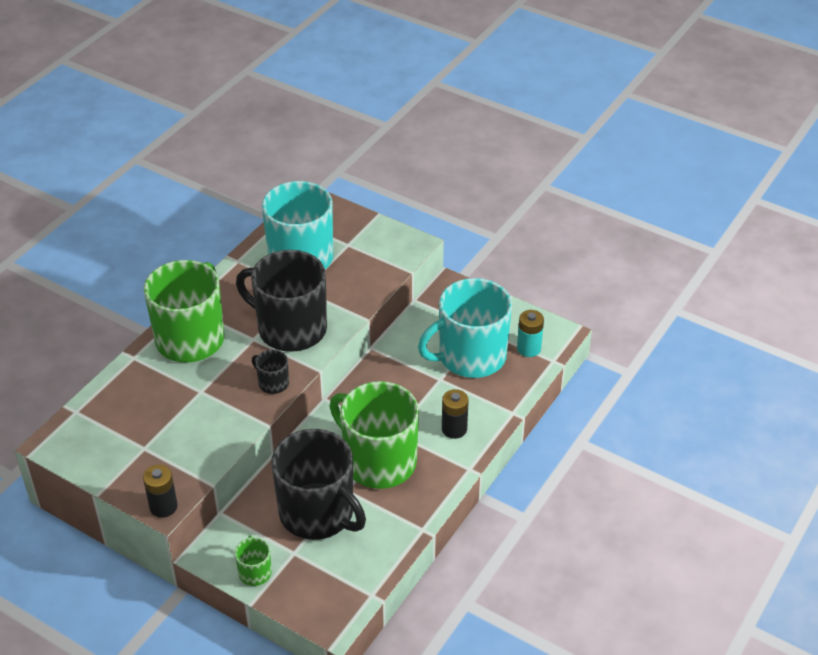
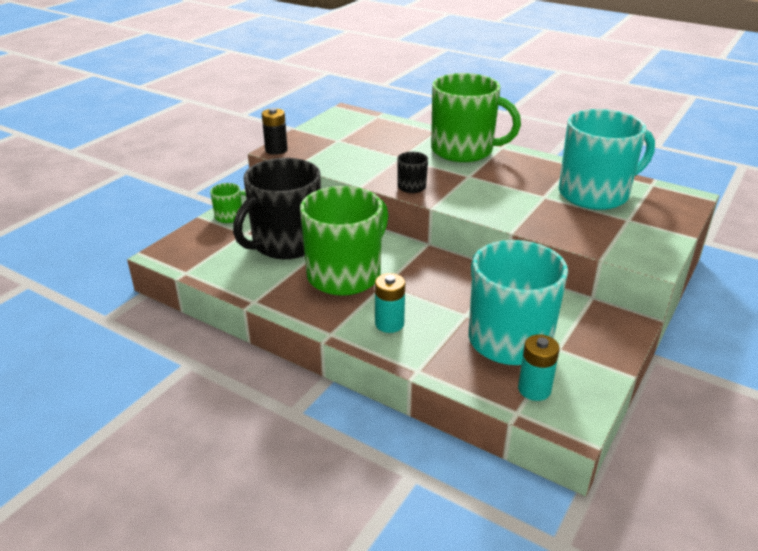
camera: 90 degrees right, 10 degrees down
(290, 328) = (486, 192): black mug -> none
(454, 429) = (389, 324): black battery -> turquoise battery

